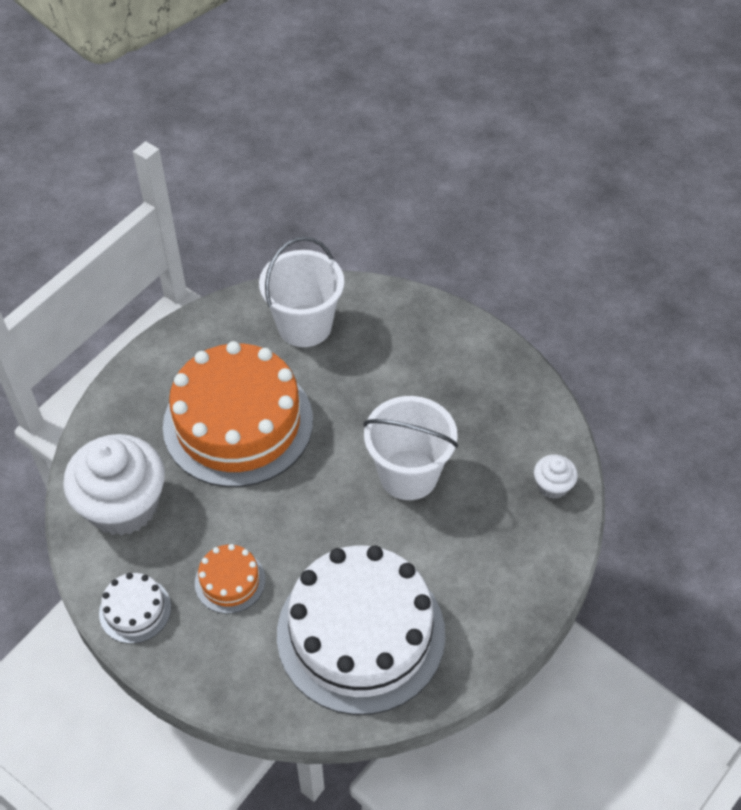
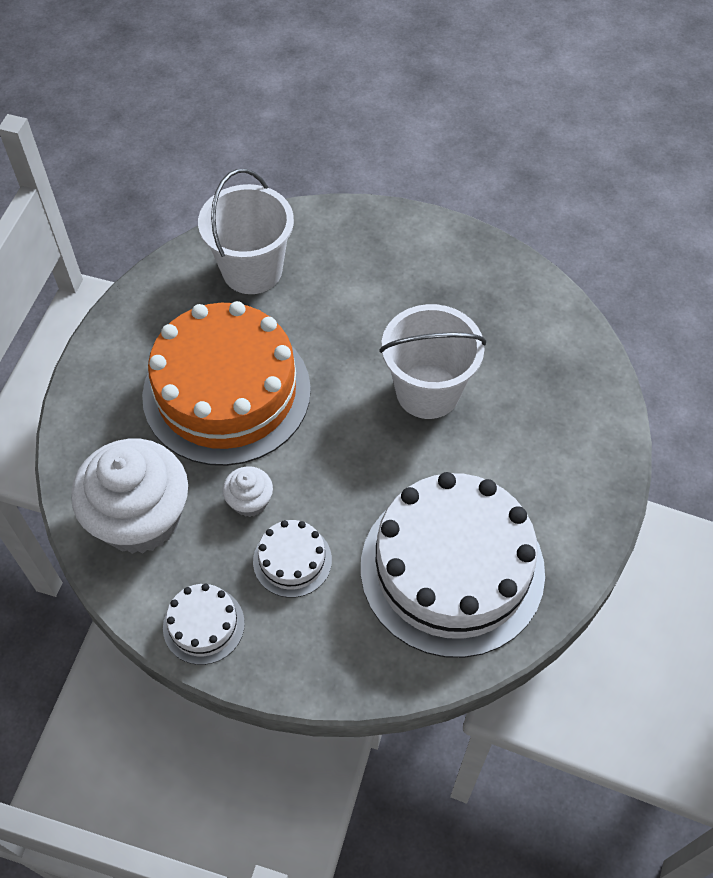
camera: 20 degrees left, 5 degrees up
(230, 581) = (292, 560): orange cake -> white cake
(552, 486) = (574, 358): white cupcake -> white cupcake (250, 501)

